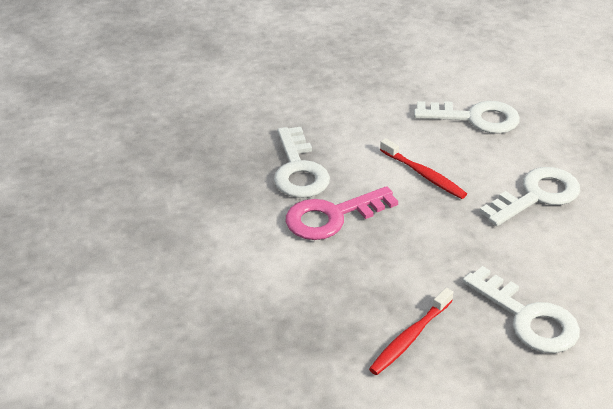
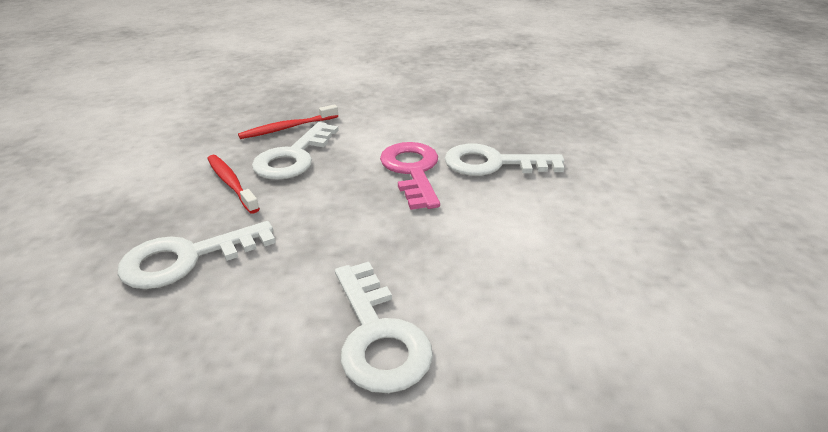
camera: 105 degrees right, 5 degrees down
(424, 174) = (460, 242): red toothbrush -> red toothbrush (287, 128)
(475, 118) = (588, 325): white key -> white key (294, 157)

